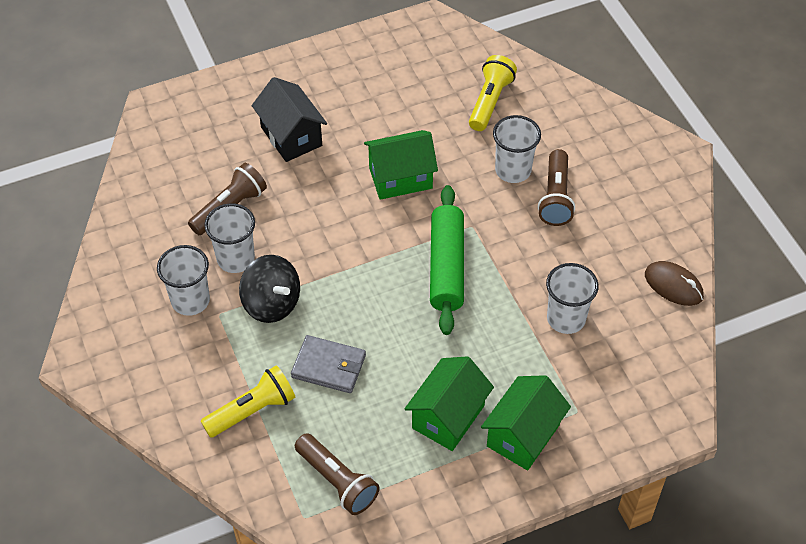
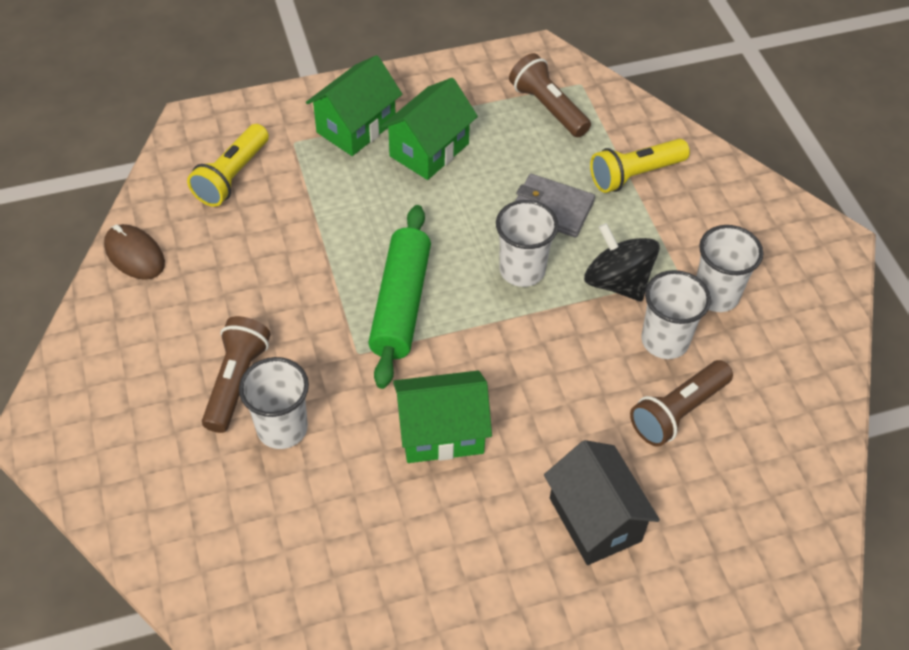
camera: 175 degrees left, 0 degrees up
(490, 101) = (284, 551): yellow flashlight -> yellow flashlight (232, 176)
(566, 318) = (275, 231): white cup -> white cup (522, 270)

